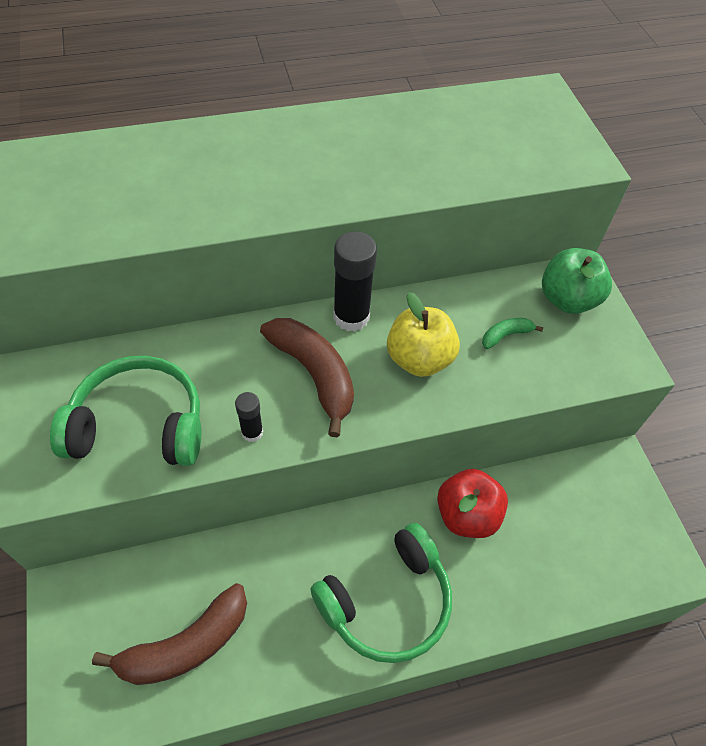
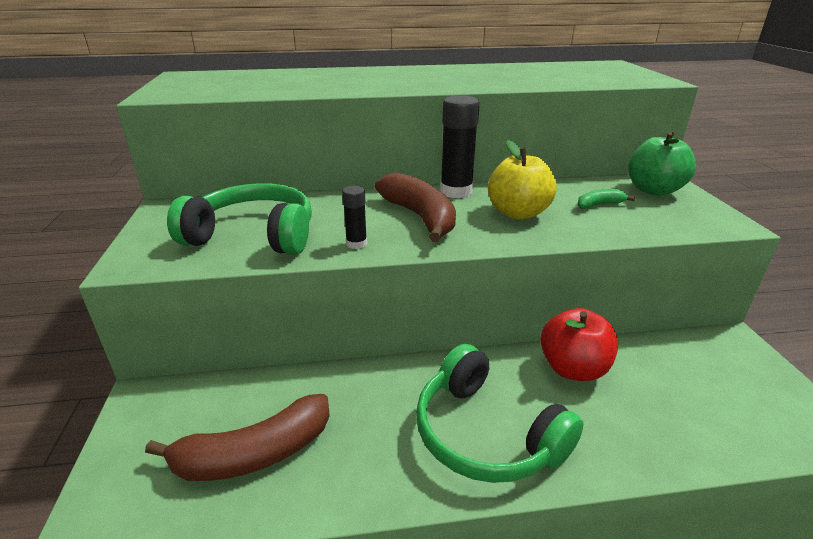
camera: 10 degrees right, 25 degrees down
(386, 601) = (486, 433): green headphones -> green headphones turned 75 degrees clockwise

